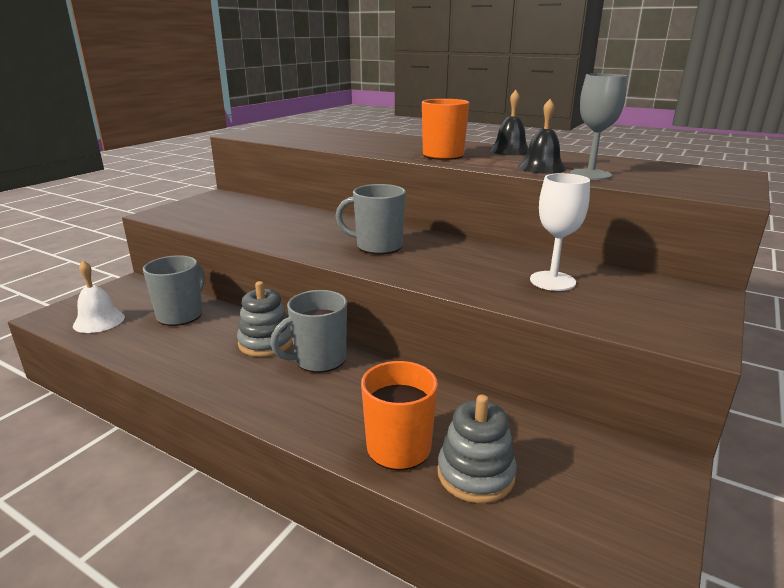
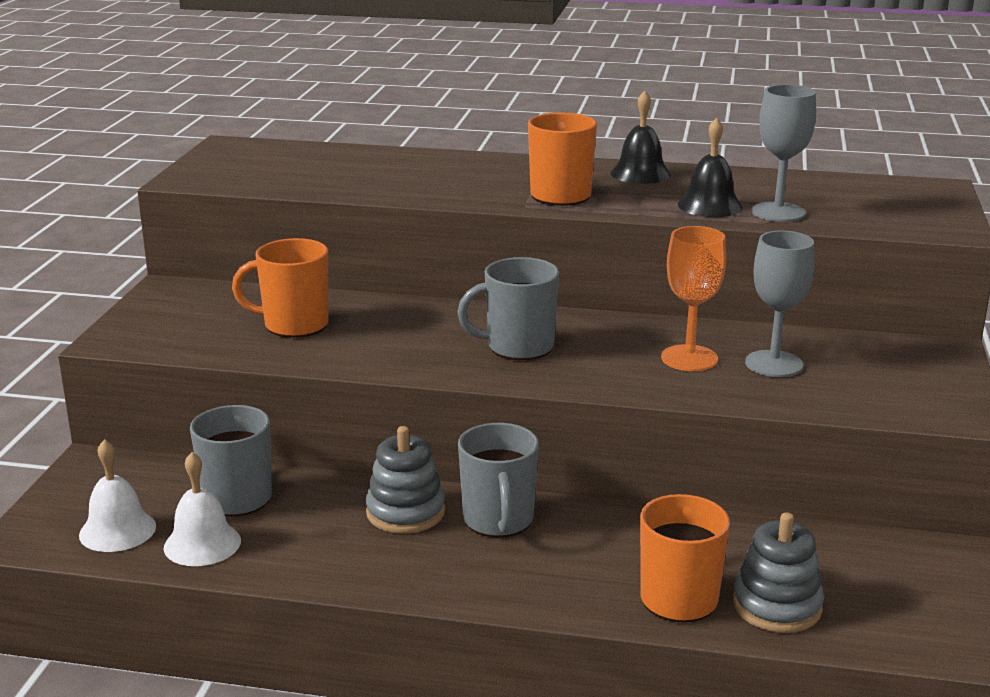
camera: 20 degrees left, 0 degrees up
(132, 338) = (202, 544): none -> white bell
(259, 218) = (294, 325): none -> orange mug
(318, 360) = (498, 521): grey mug -> grey mug turned 45 degrees counterclockwise
(490, 269) = (689, 358): none -> orange goblet
(552, 281) = (773, 364): white goblet -> grey goblet

